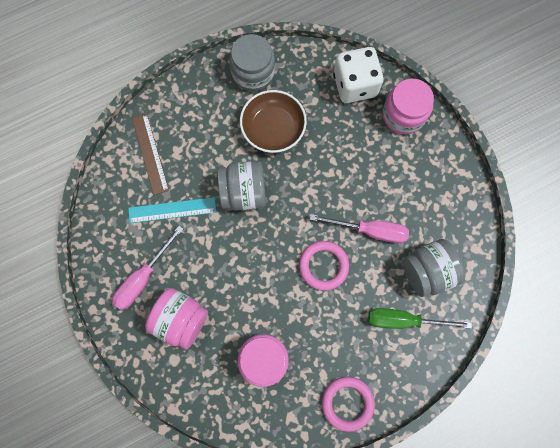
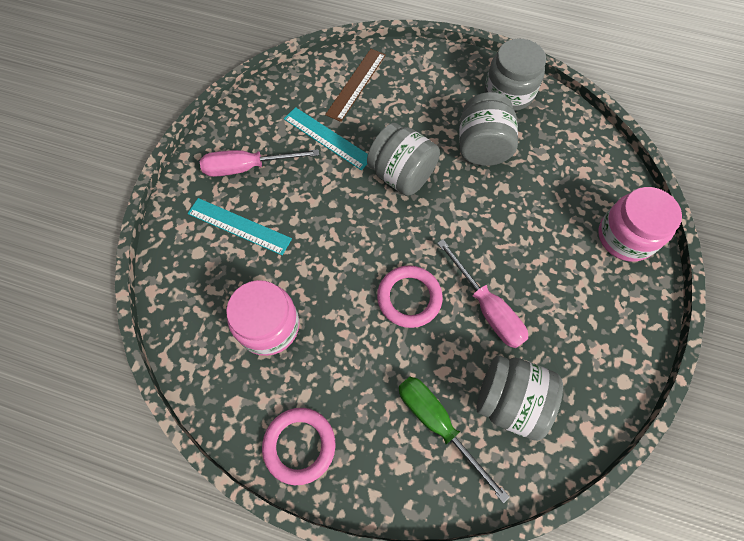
camera: 45 degrees right, 10 degrees down
(181, 320) = (239, 226): pink jar -> turquoise ruler
(273, 128) = (482, 147): brown bowl -> grey jar
(355, 85) = (598, 173): white dice -> none

